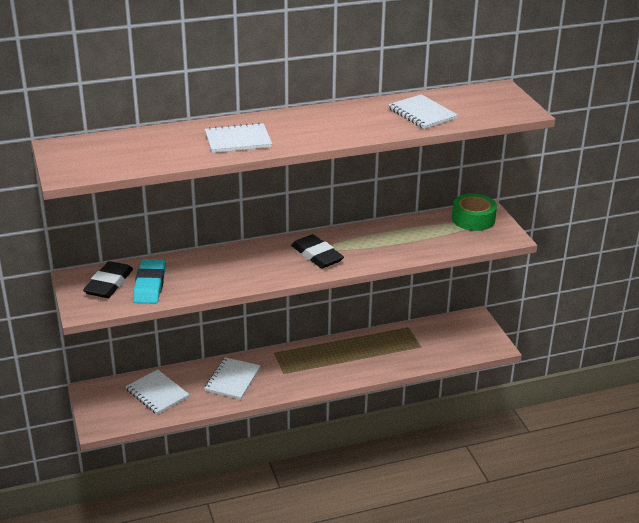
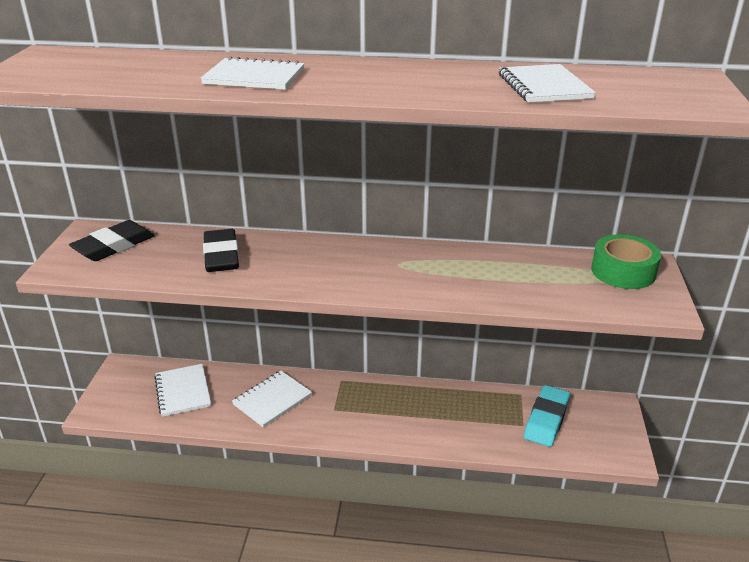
camera: 25 degrees right, 0 degrees up
(149, 285) = (153, 258): turquoise eraser -> turquoise eraser (546, 419)
(317, 255) = (377, 270): black eraser -> black eraser (221, 255)

